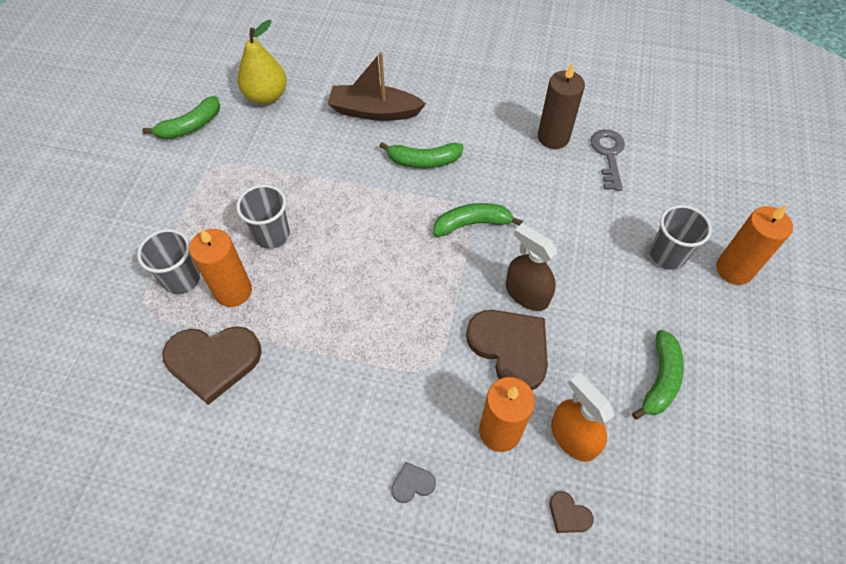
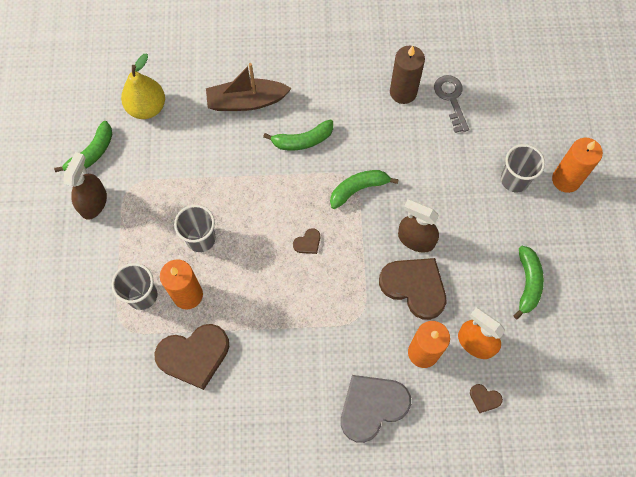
camera: 15 degrees left, 10 degrees up
(171, 173) = (93, 203): none -> brown spray bottle
(394, 267) = (308, 243): none -> brown heart
(412, 484) = (372, 407): grey heart -> grey heart, size x2.31

